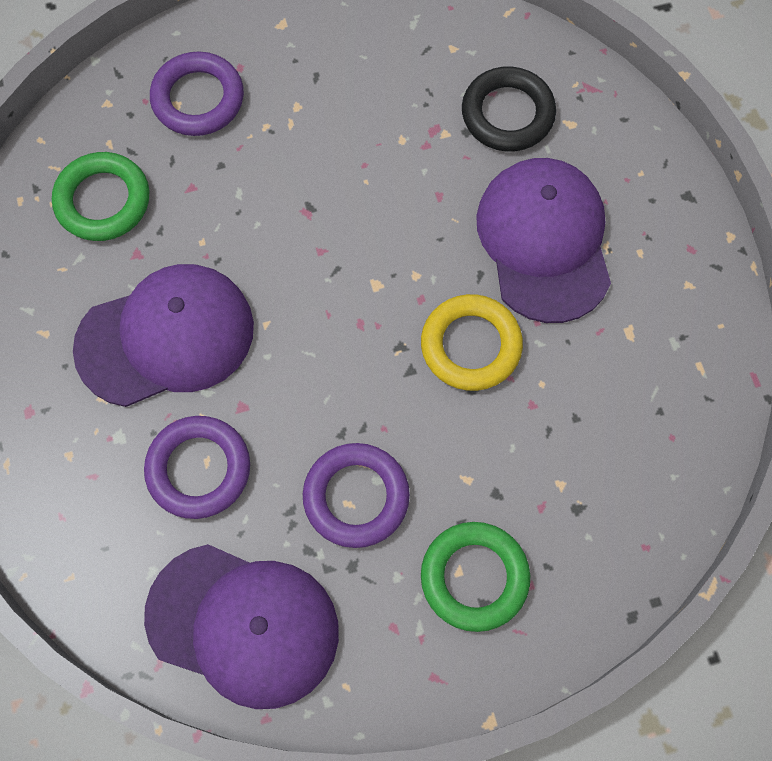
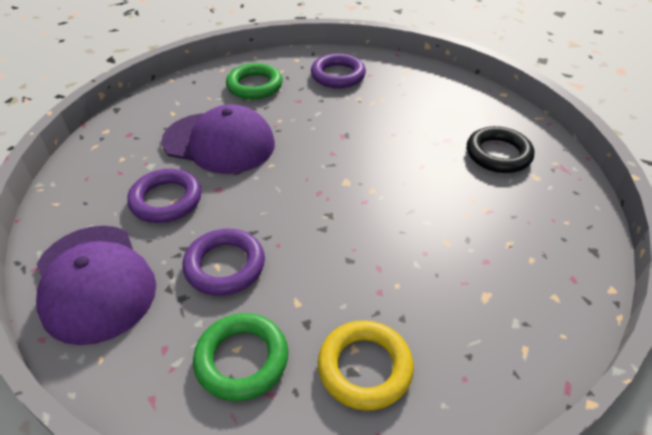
camera: 40 degrees right, 25 degrees down
(471, 345) = (371, 238): yellow ring -> yellow ring (365, 368)
(544, 241) = (468, 218): purple cap -> none

